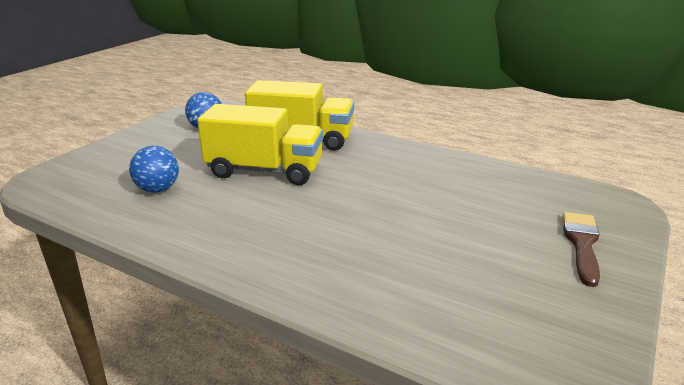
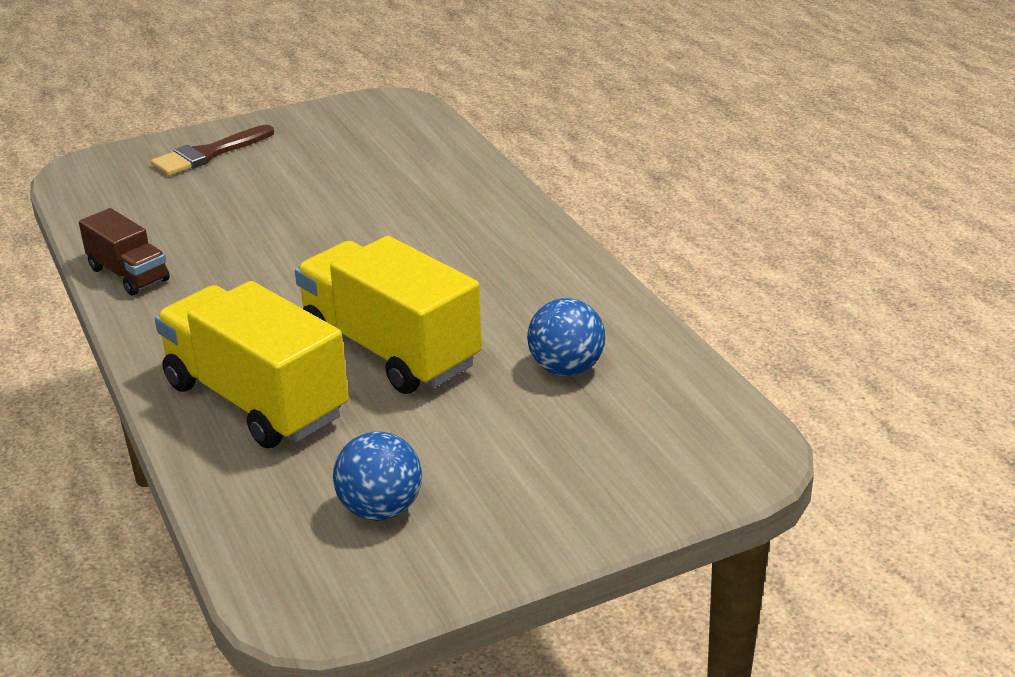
camera: 145 degrees left, 5 degrees up
(453, 162) = (128, 274): none -> brown truck

